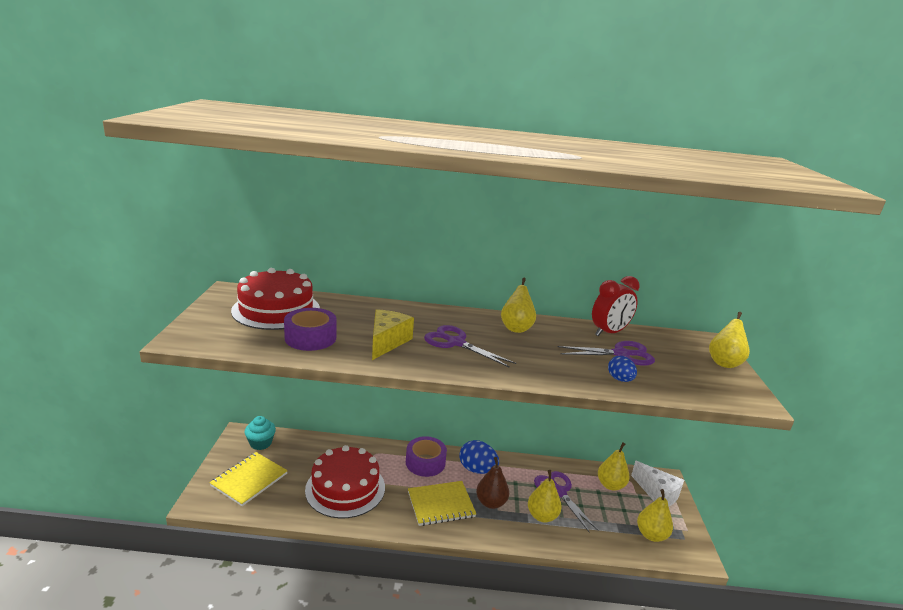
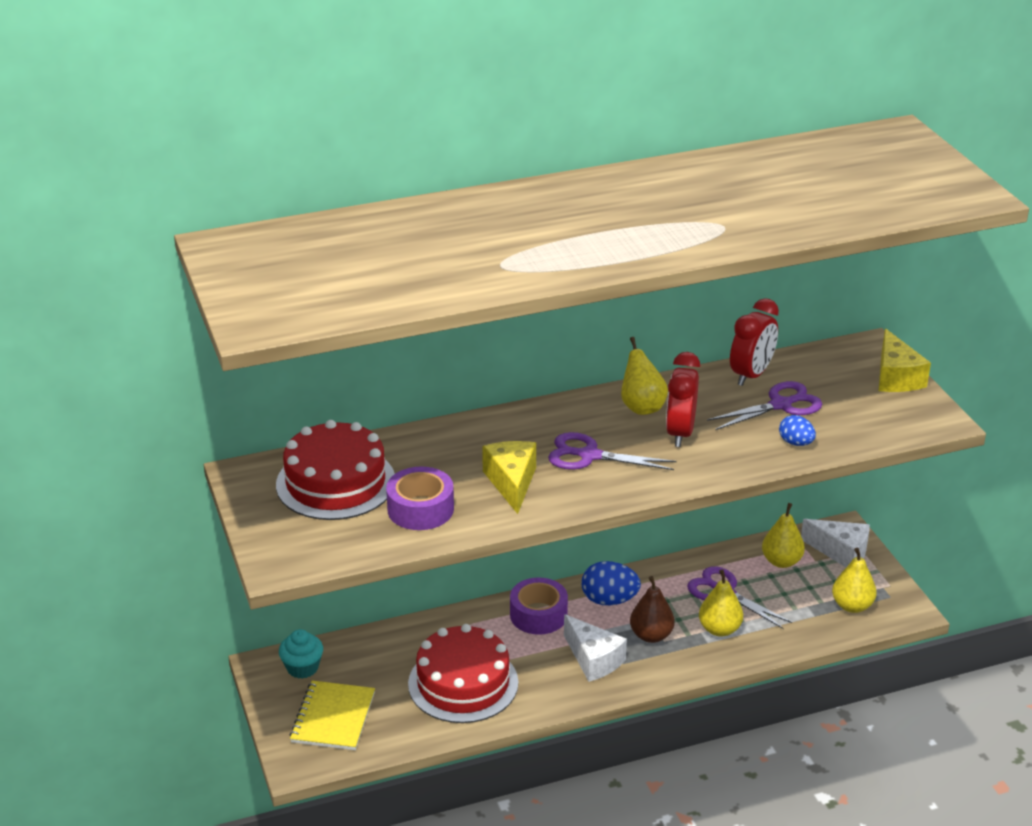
camera: 20 degrees left, 10 degrees up
(441, 504) = (593, 659): yellow notebook -> white cheese
(532, 349) = (680, 433): none -> red clock
(724, 363) = (896, 377): yellow pear -> yellow cheese

